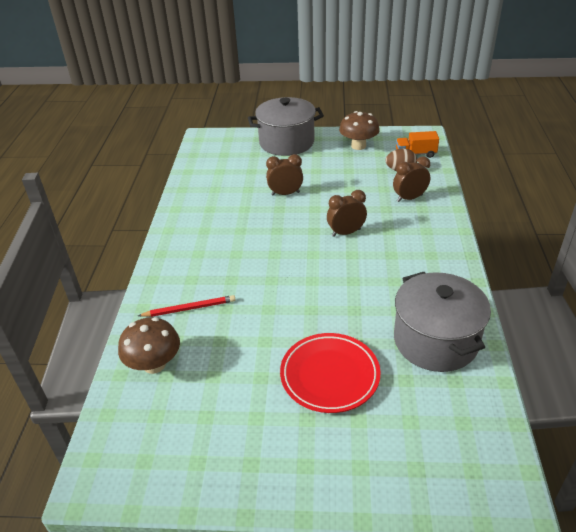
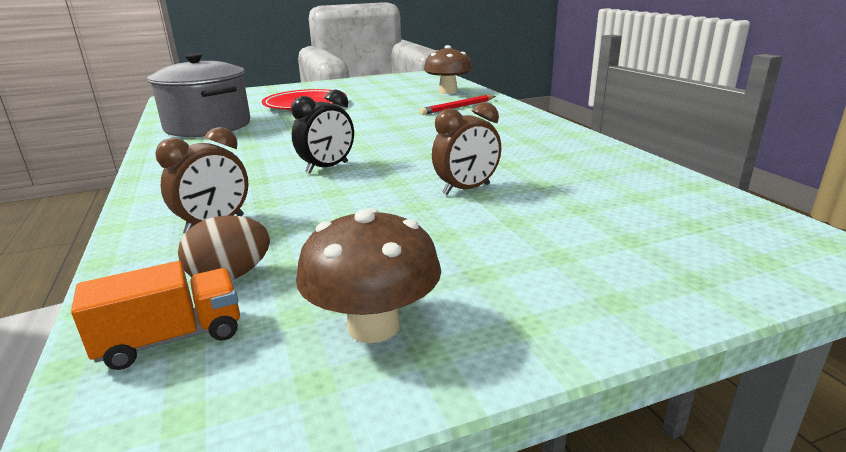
camera: 155 degrees right, 15 degrees down
(286, 142) = (599, 286): grey pot -> none
(346, 232) = (327, 168): brown clock -> black clock

